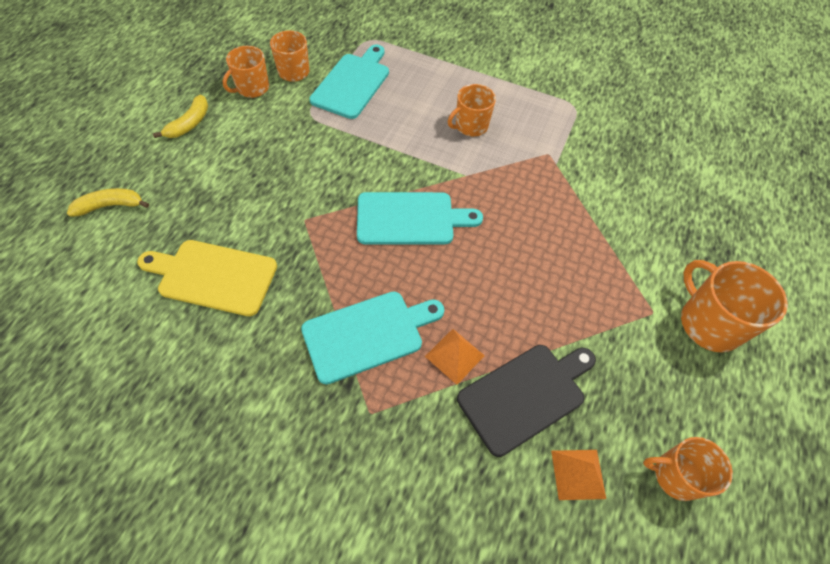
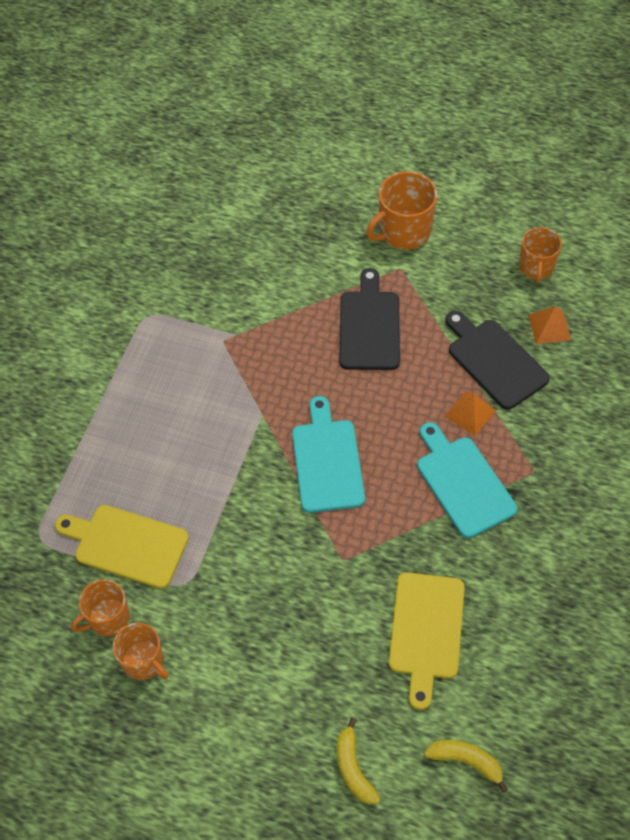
camera: 90 degrees left, 0 degrees up
(189, 123) = (214, 720): yellow banana -> yellow banana (466, 761)
(352, 83) = (126, 545): turquoise cutting board -> yellow cutting board
(470, 126) = (189, 414): orange mug -> none
(570, 273) = (369, 326): none -> black cutting board

